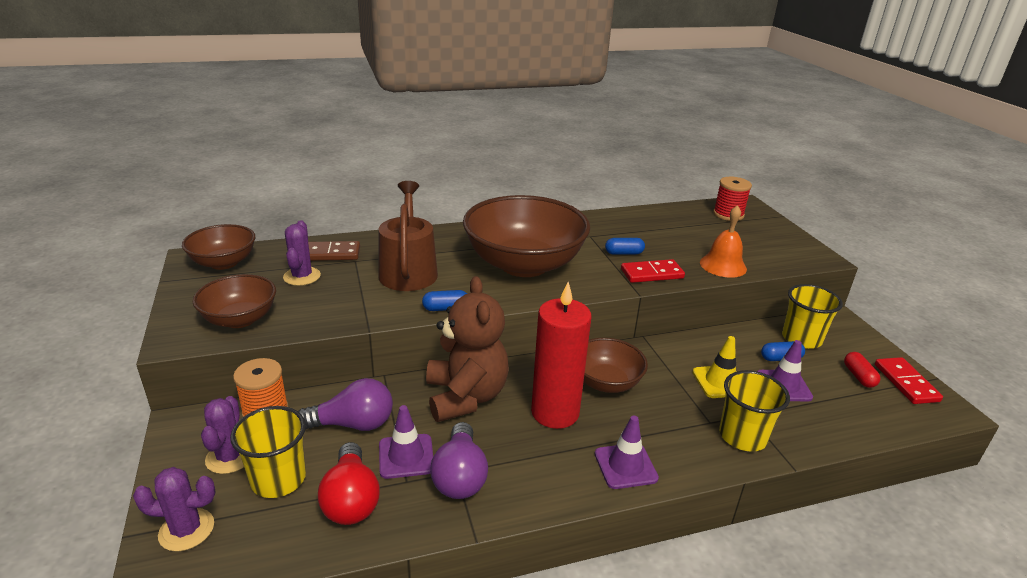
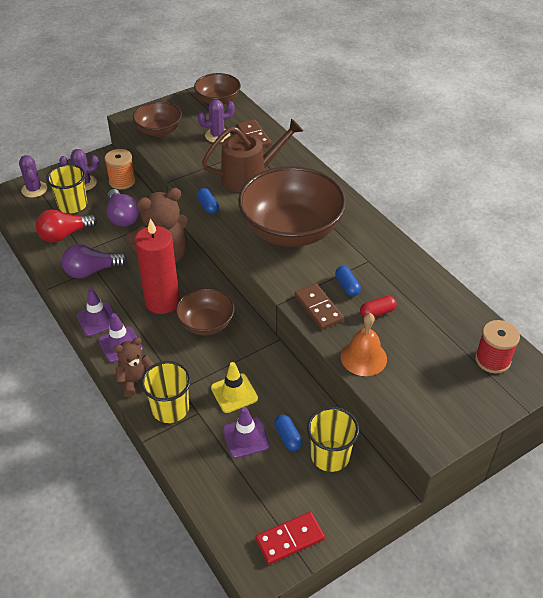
camera: 75 degrees right, 15 degrees up
(406, 456) = (102, 245): purple traffic cone -> purple traffic cone (98, 319)
(652, 274) = (318, 308): red domino -> brown domino
(695, 460) = (136, 381): none -> brown teddy bear
(858, 376) = (284, 498): red capsule -> red capsule (377, 312)

